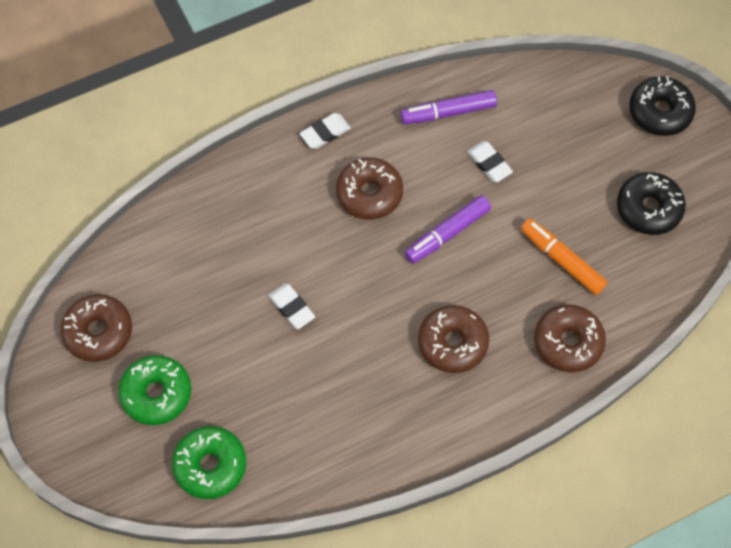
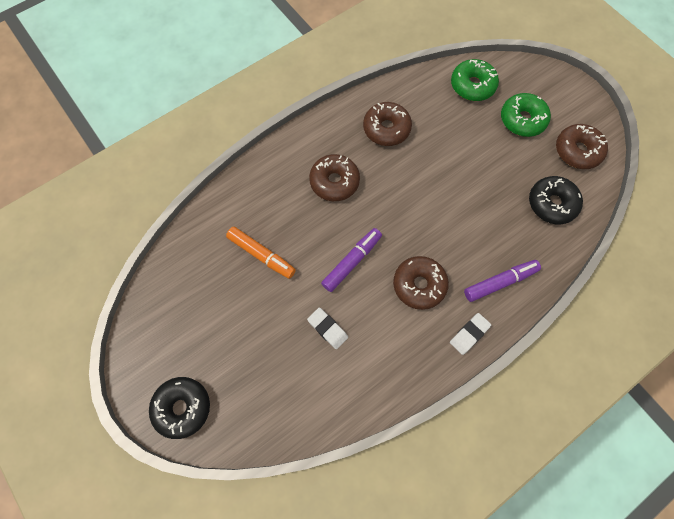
camera: 170 degrees right, 5 degrees up
(291, 308) = (452, 188): white eraser -> none
(448, 112) = (370, 373): purple marker -> purple marker (500, 282)
(568, 342) = (253, 195): brown donut -> brown donut (386, 129)
(648, 209) = (194, 310): black donut -> black donut (552, 204)

